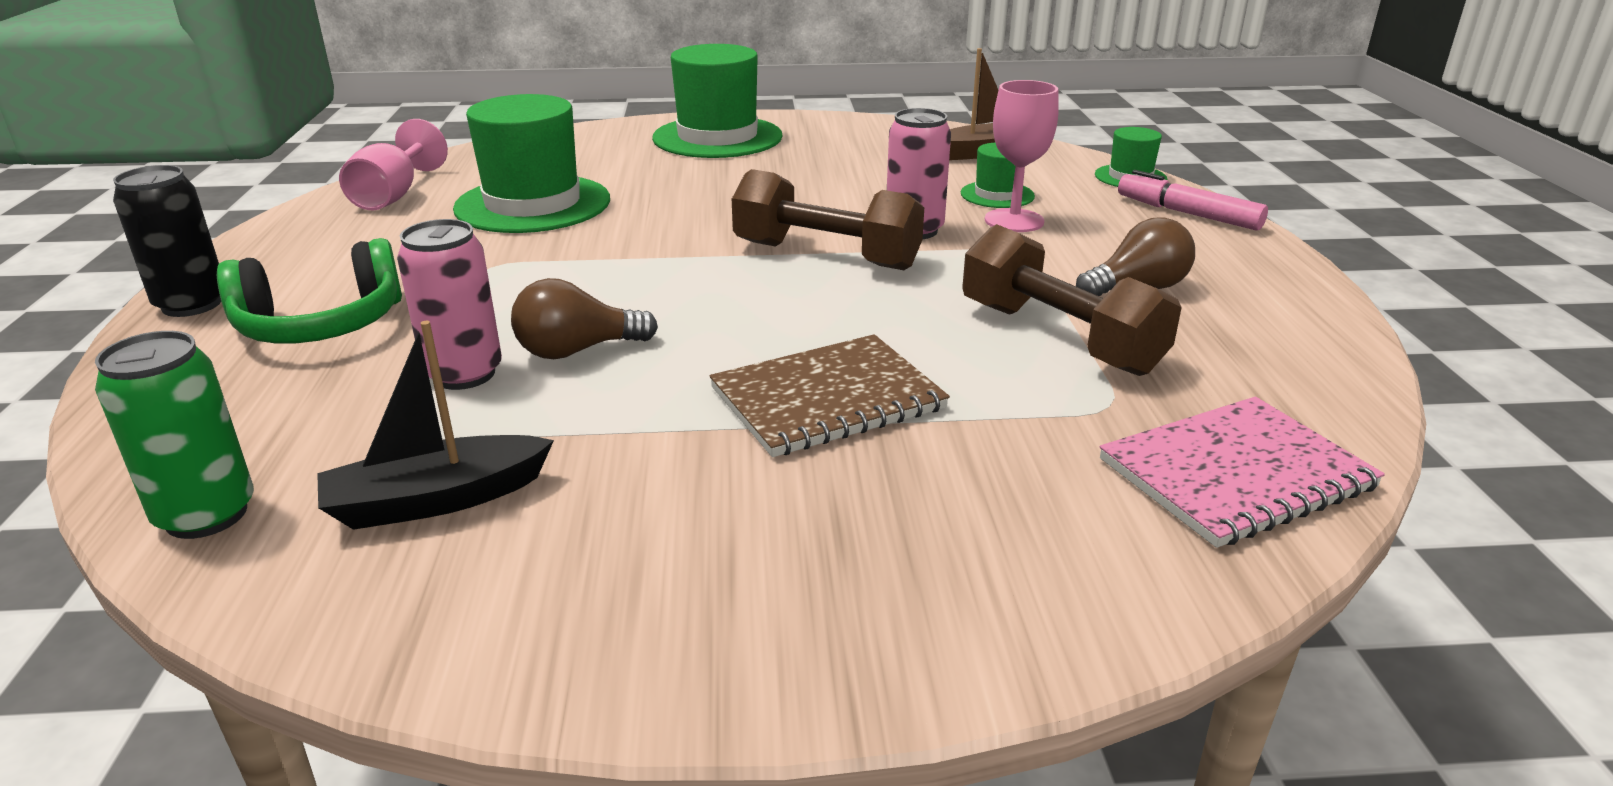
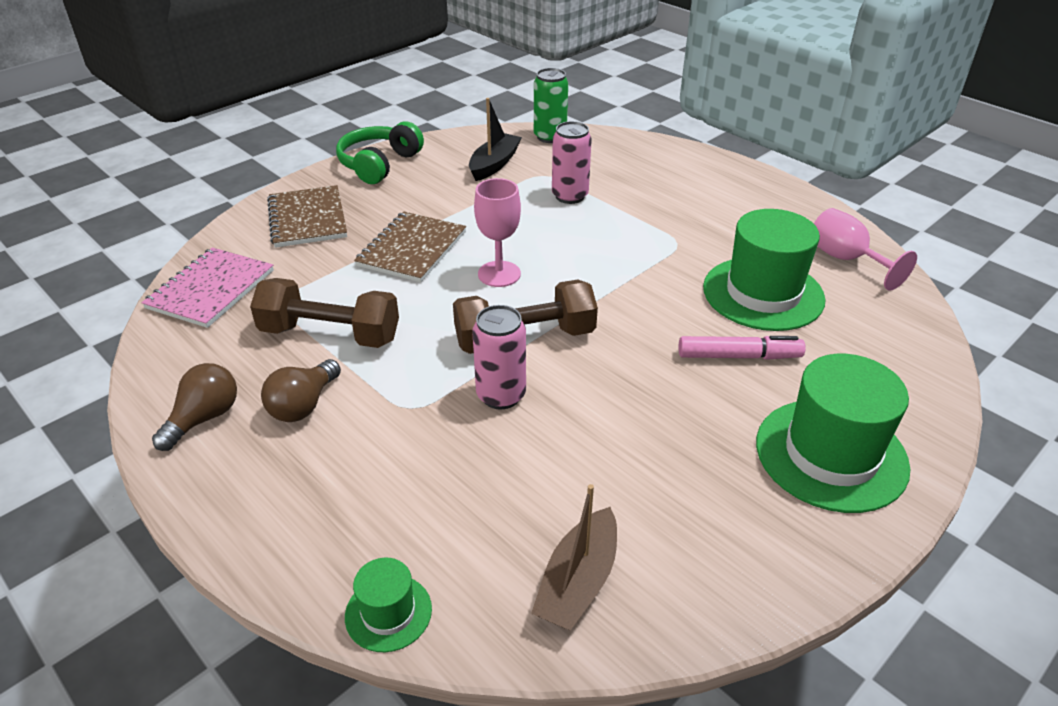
camera: 140 degrees right, 10 degrees up
(192, 304) = (737, 171): black can -> none
(321, 325) = (668, 187): green headphones -> green headphones (379, 164)
(577, 351) = (547, 223): brown light bulb -> brown light bulb (204, 418)
(961, 549) = (307, 219): none -> brown notebook
(997, 195) = (487, 488): green hat -> none
(1014, 221) = (441, 450): pink goblet -> pink goblet (499, 274)
(1187, 213) = (300, 551): pink marker -> pink marker (739, 356)

